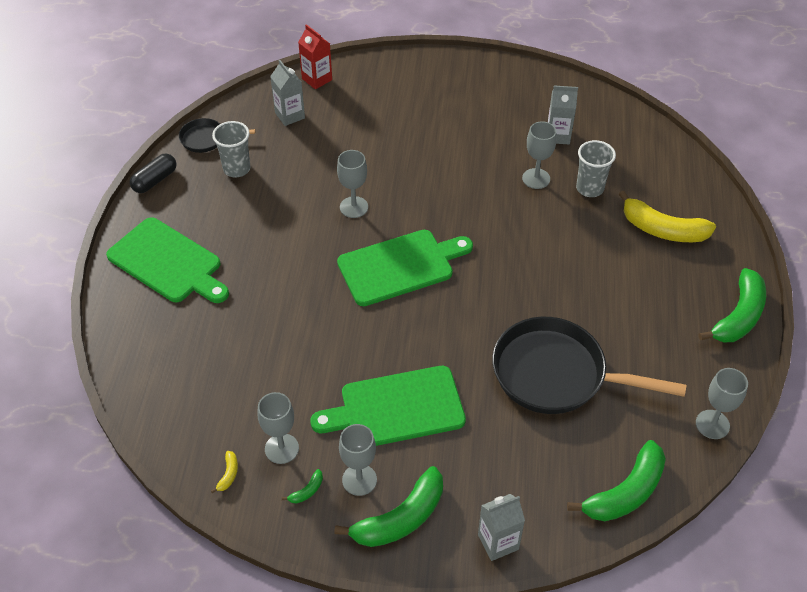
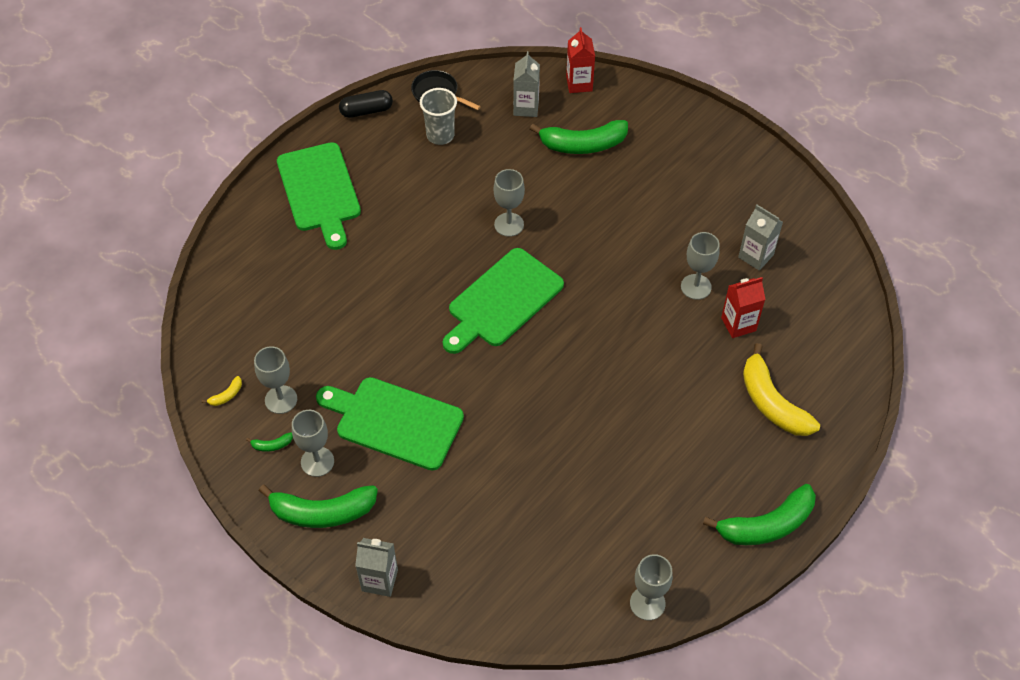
camera: 35 degrees right, 5 degrees up
(400, 266) = (502, 301): green cutting board -> green cutting board turned 120 degrees clockwise
(556, 374) = (551, 475): black pan -> none
(589, 188) = (738, 324): grey cup -> red carton
(625, 492) = (517, 610): green banana -> green banana (583, 145)

